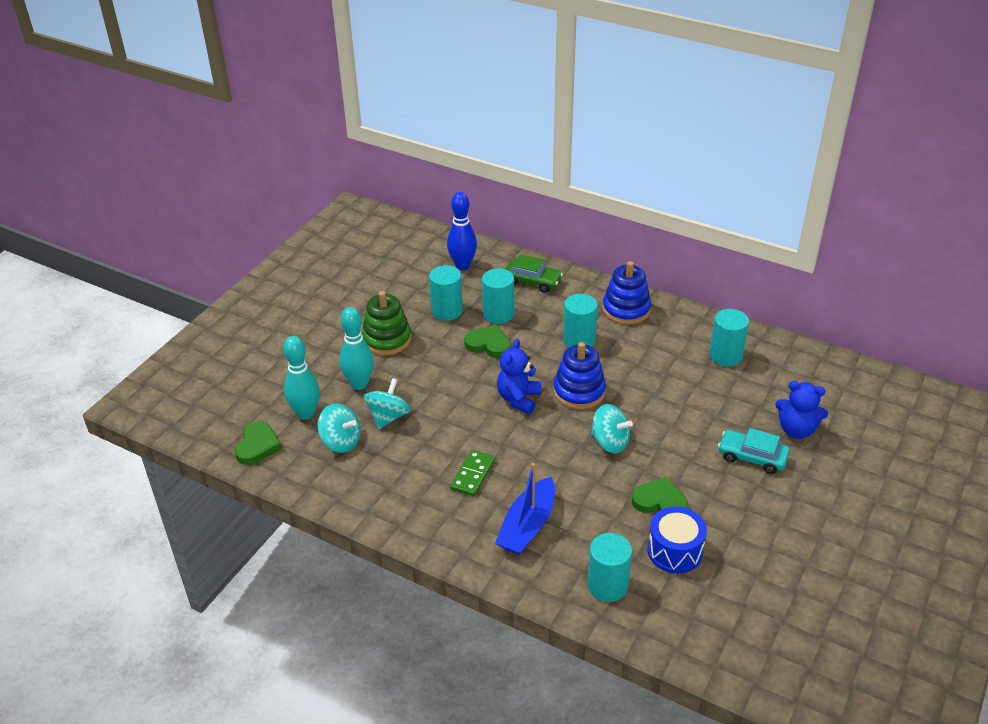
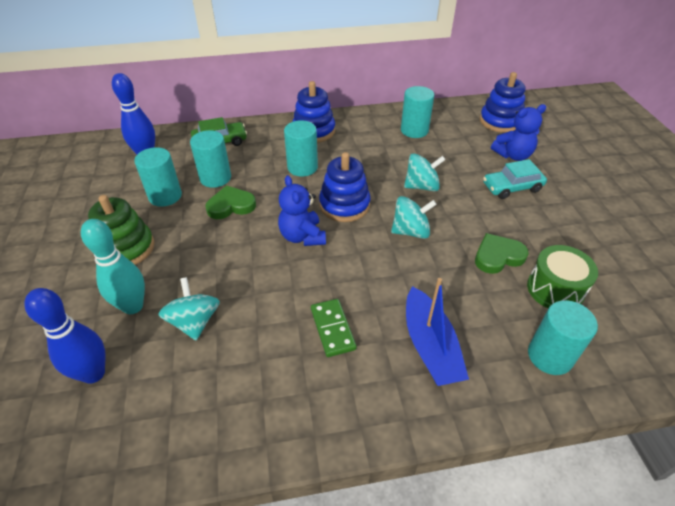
camera: 40 degrees left, 5 degrees up
(257, 446) = (57, 452): green heart -> none
(306, 413) = (93, 373): turquoise bowling pin -> blue bowling pin
(341, 441) = (164, 380): turquoise spinning top -> turquoise spinning top (422, 186)
(675, 551) = (555, 289): blue drum -> green drum
(832, 390) = (500, 121): none -> blue stacking toy

